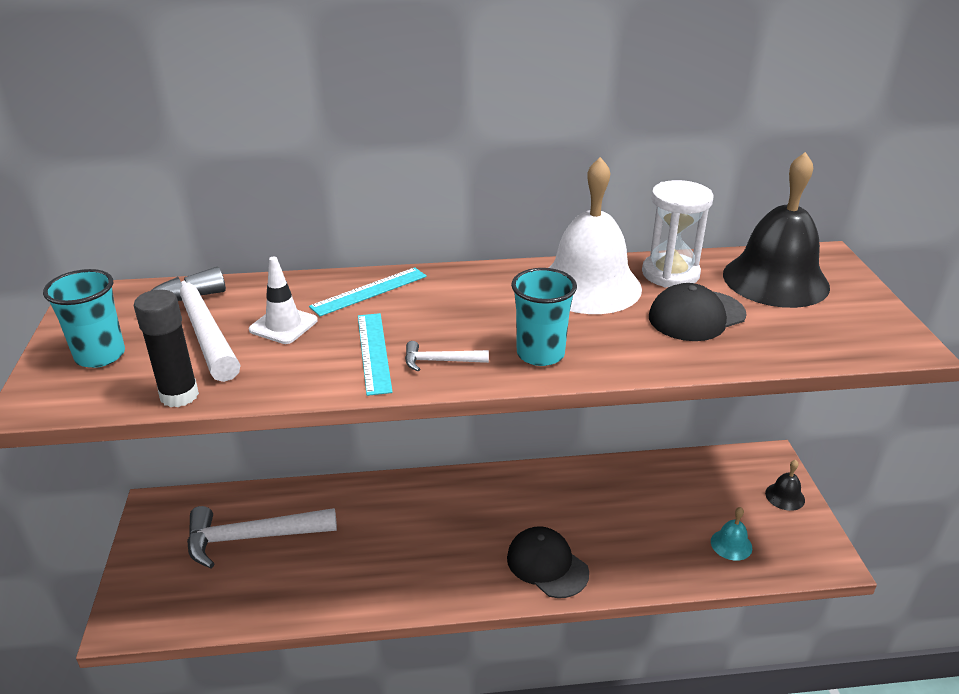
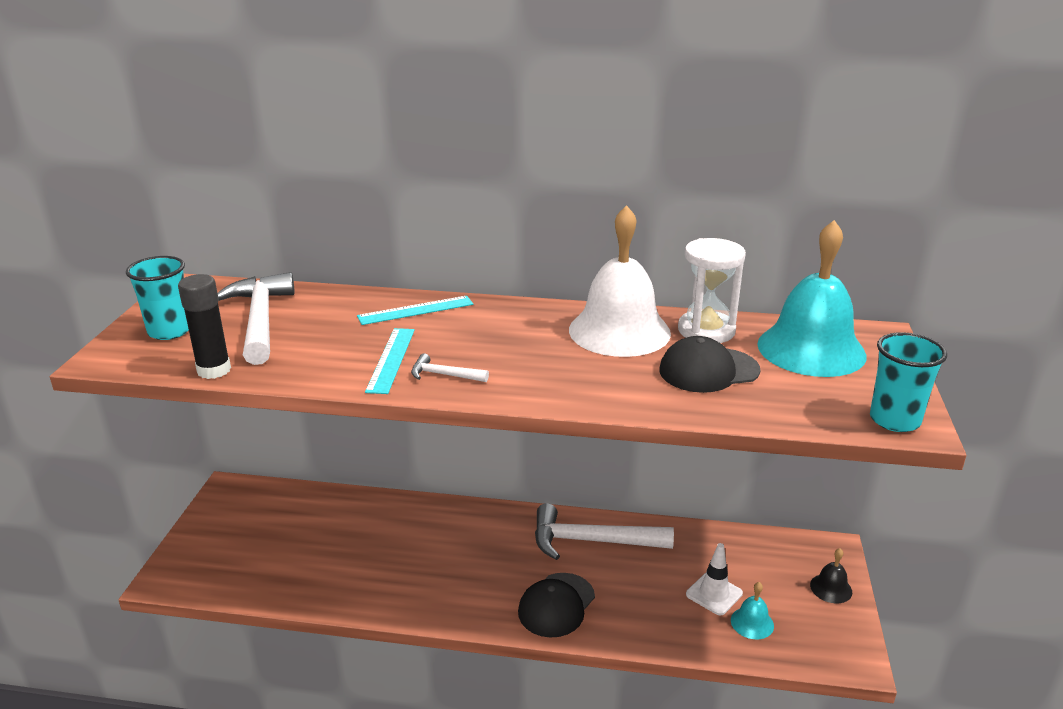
camera: 15 degrees right, 5 degrees down
(252, 537) = (299, 530): white hammer -> white hammer (592, 541)
(283, 325) = (327, 328): white traffic cone -> white traffic cone (714, 594)
(540, 354) = (538, 382): turquoise cup -> turquoise cup (894, 420)
(547, 565) = (556, 605): black cap -> black cap turned 120 degrees counterclockwise
(775, 280) = (811, 349): black bell -> turquoise bell

